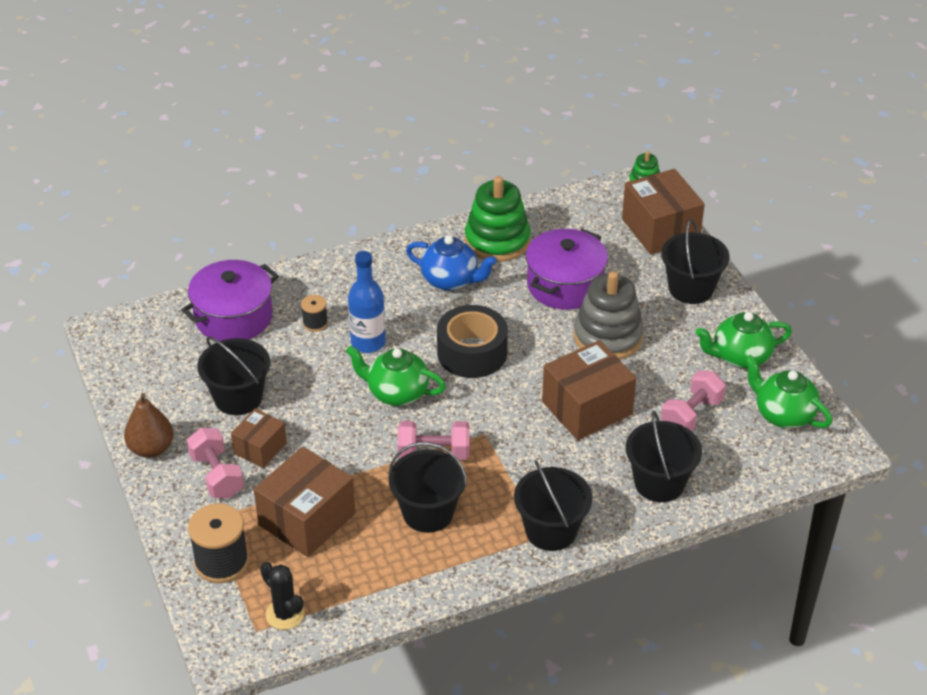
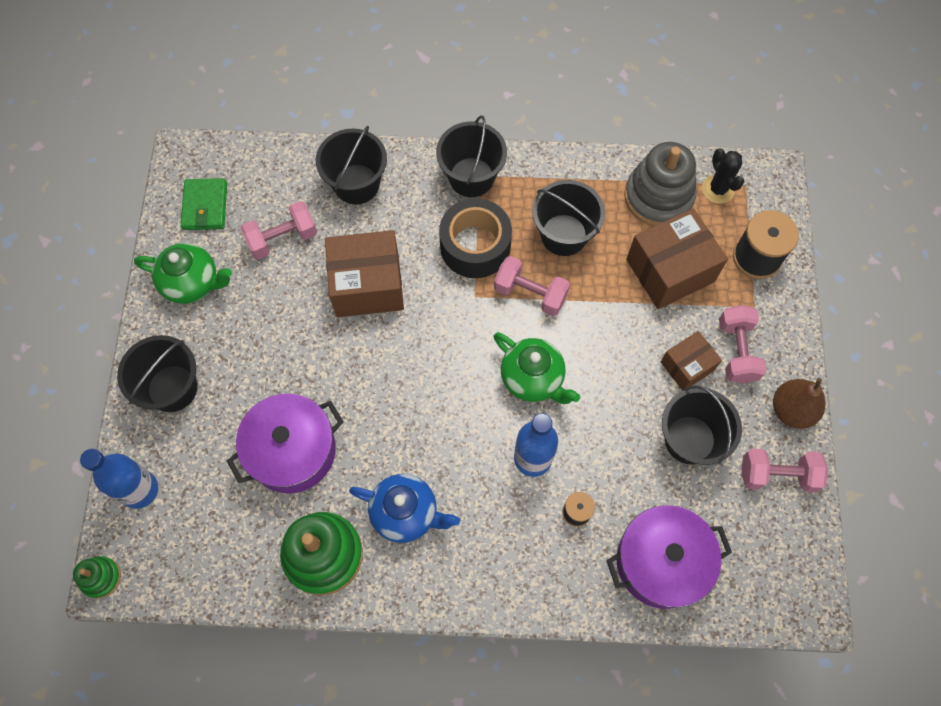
camera: 155 degrees left, 25 degrees up
(152, 399) = (777, 475): none -> pink dumbbell
(450, 280) = (406, 513): blue teapot -> blue teapot turned 150 degrees clockwise
(472, 353) = (436, 398): black tape -> black tape (475, 246)
(608, 337) = (295, 361): grey stacking toy -> grey stacking toy (658, 197)
(660, 229) = (139, 490): brown box -> blue bottle
(783, 414) = (205, 206): green teapot -> green wallet

